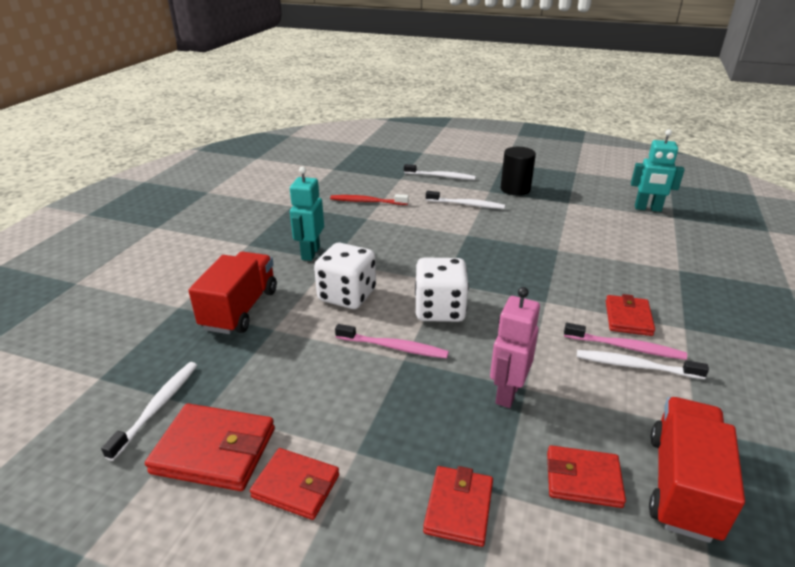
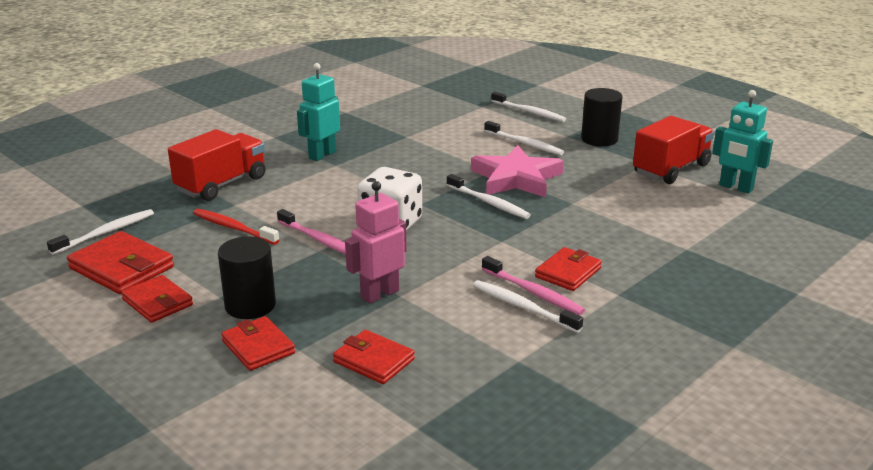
camera: 25 degrees right, 5 degrees down
(347, 295) = (320, 194): white dice -> none
(367, 202) = (423, 122): red toothbrush -> red toothbrush (233, 228)
(400, 453) = (250, 305): none -> black cylinder
(459, 508) = (258, 347): red wallet -> red wallet turned 75 degrees counterclockwise
(493, 237) = (516, 178): none -> pink star
(496, 266) = (488, 202): none -> white toothbrush
(682, 485) = (452, 388): red truck -> red truck (671, 169)

